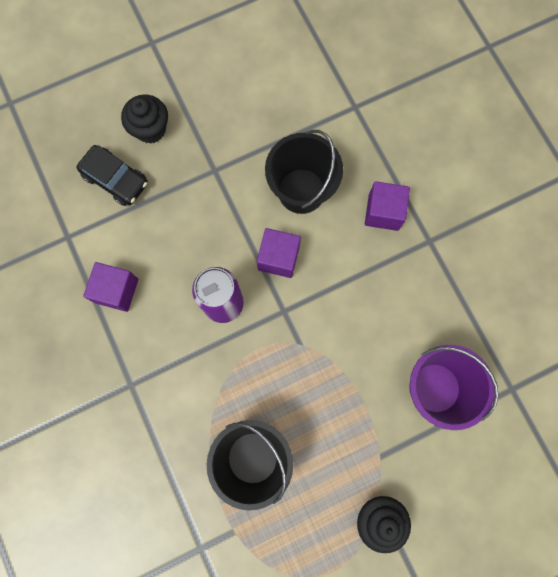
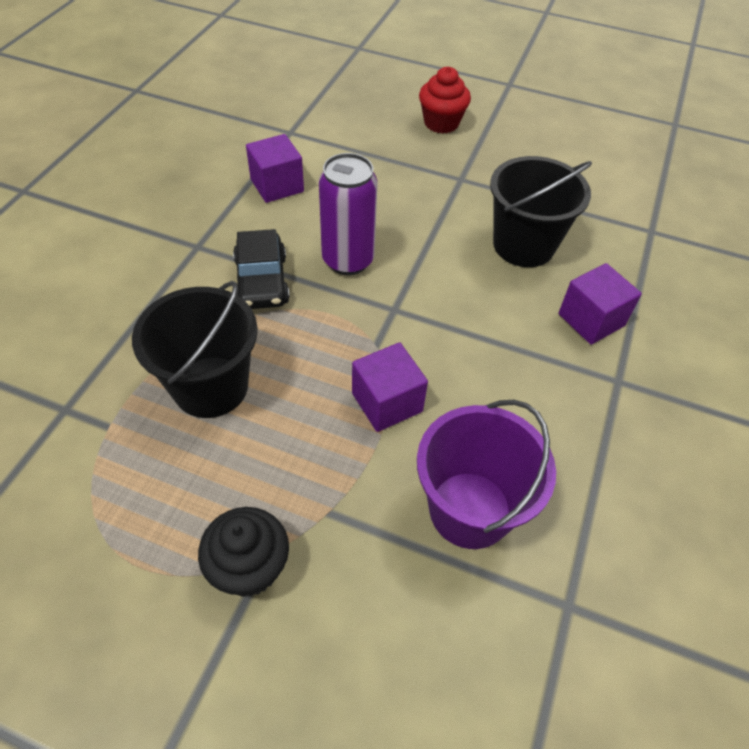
camera: 45 degrees right, 25 degrees down
(115, 179) = (373, 129): black car -> black car (261, 281)
(150, 129) = (441, 123): black cupcake -> red cupcake
(278, 258) = (440, 270): purple cube -> purple cube (387, 402)

